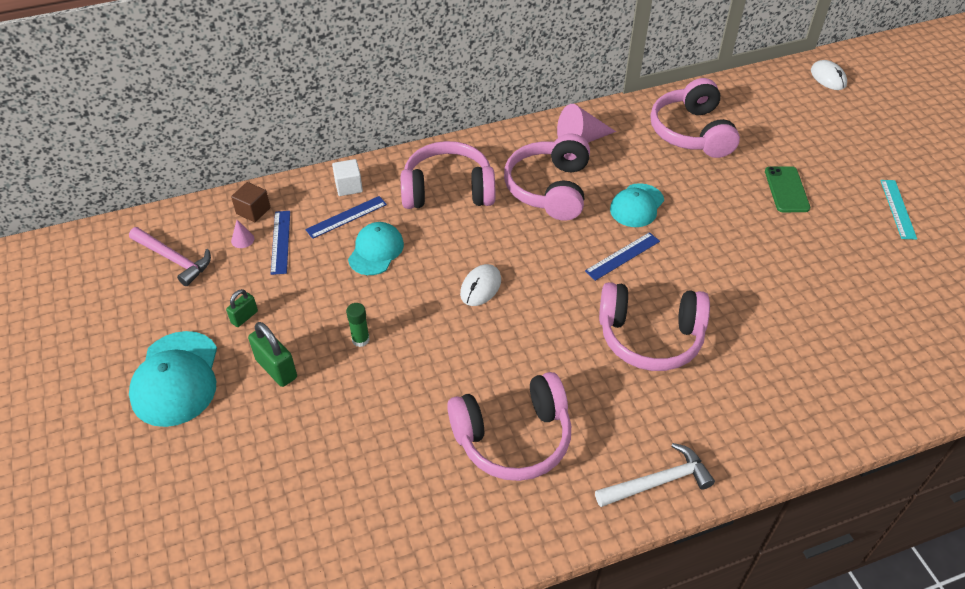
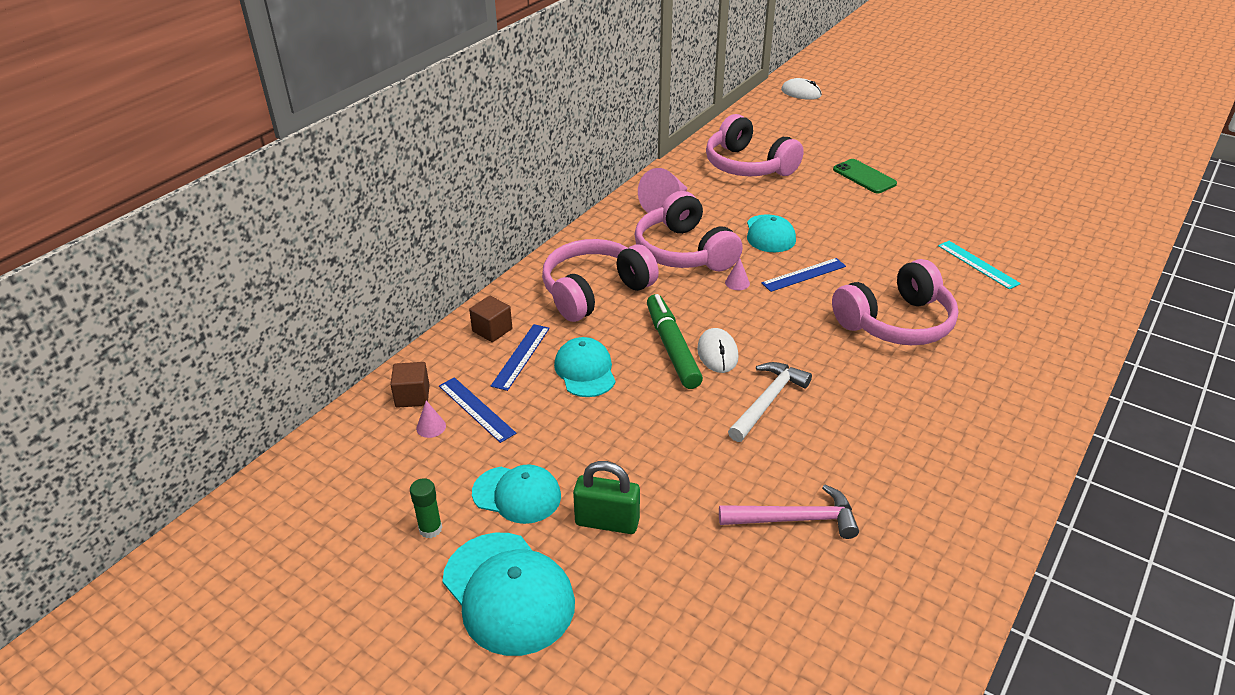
camera: 35 degrees left, 10 degrees down
(174, 259) = (370, 483): pink hammer -> pink hammer (795, 519)
(244, 317) = (517, 494): green padlock -> turquoise cap
(348, 186) = (492, 330): white cube -> brown cube
(360, 340) = (660, 451): green glue stick -> green glue stick (430, 529)
(453, 265) = (672, 348): none -> green marker
(513, 437) = (887, 454): pink headphones -> none
(561, 236) = (737, 283): none -> pink cone
(622, 256) = (804, 275): blue ruler -> blue ruler turned 45 degrees clockwise
(658, 482) = (1030, 422): white hammer -> white hammer (767, 401)
(898, 209) = (951, 158): turquoise ruler -> turquoise ruler (978, 264)

